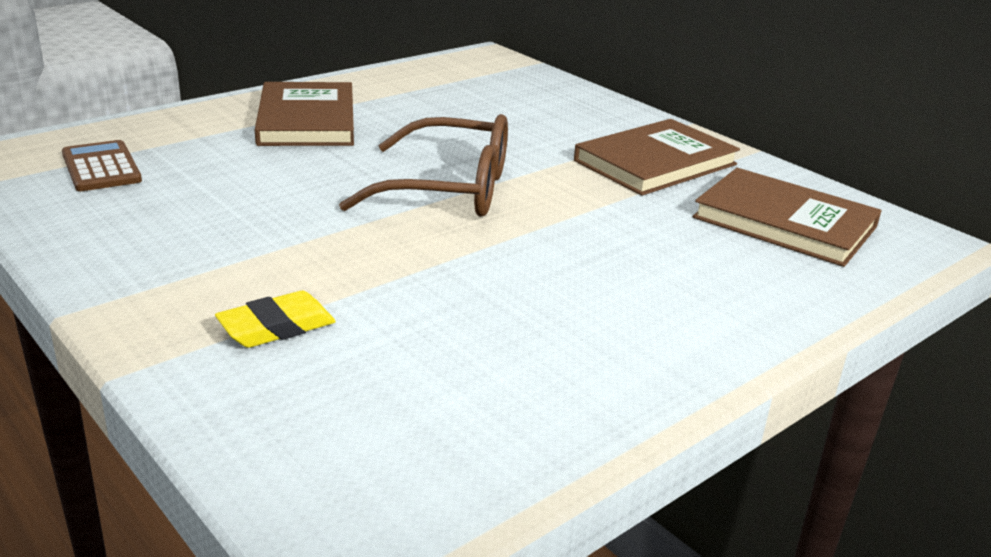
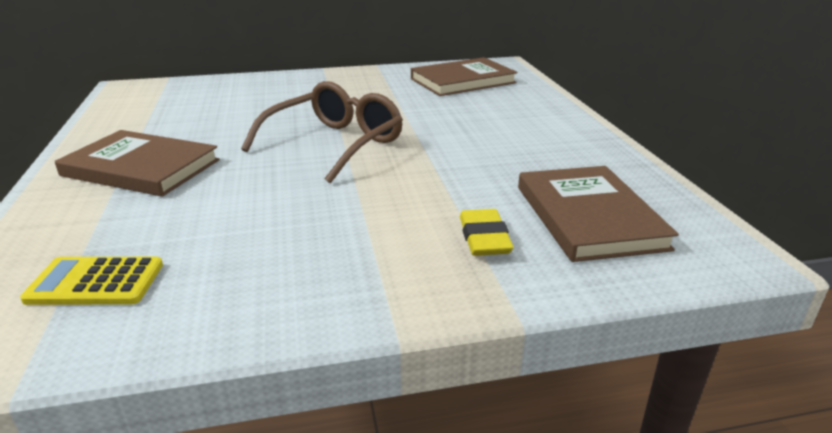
camera: 60 degrees left, 0 degrees up
(101, 167) = (96, 282): brown calculator -> yellow calculator
(655, 162) = (364, 87): brown book -> brown book (589, 217)

